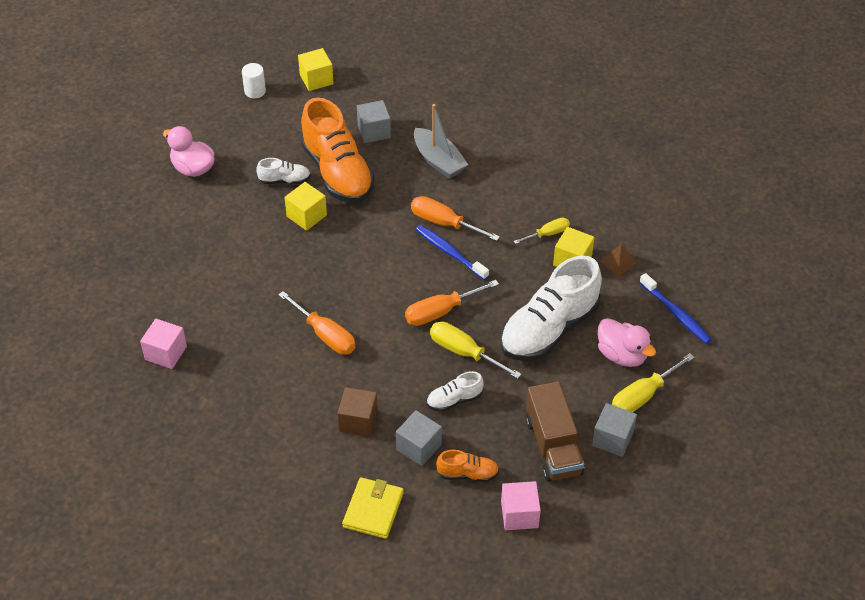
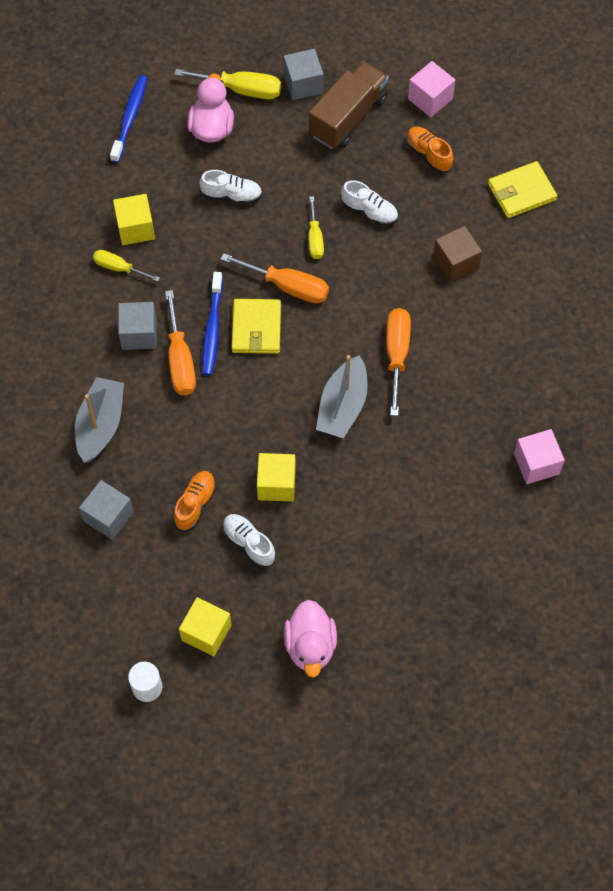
camera: 130 degrees left, 15 degrees up
(316, 79) = (75, 639): yellow cube -> yellow cube (206, 632)
(321, 281) = (342, 406): none -> grey boat
(337, 172) = (195, 504): orange shoe -> orange shoe, size x0.45
(419, 447) = (437, 203): grey cube -> grey cube (139, 334)
(426, 275) = (256, 328): none -> yellow wallet
(464, 352) = (315, 238): yellow screwdriver -> yellow screwdriver, size x0.63
(549, 329) = (231, 195): white shoe -> white shoe, size x0.45
(618, 262) = (105, 193): brown pyramid -> none

